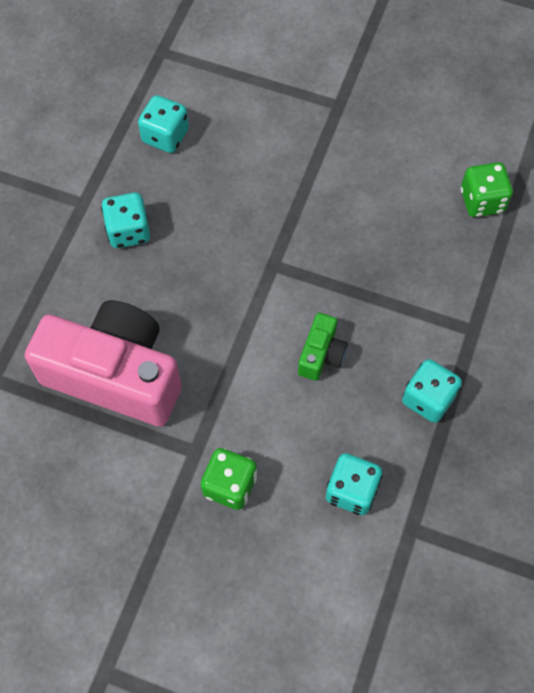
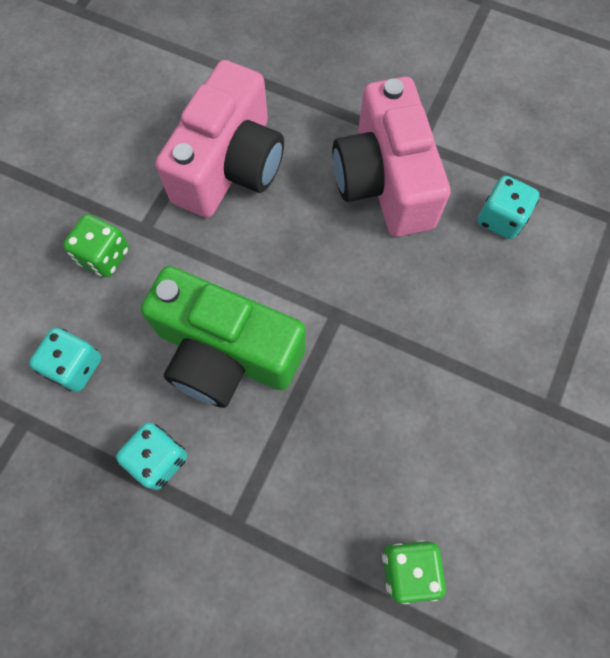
camera: 95 degrees right, 5 degrees up
(128, 231) = (384, 181): turquoise dice -> pink camera
(321, 354) = (226, 353): green camera -> green camera, size x2.30

